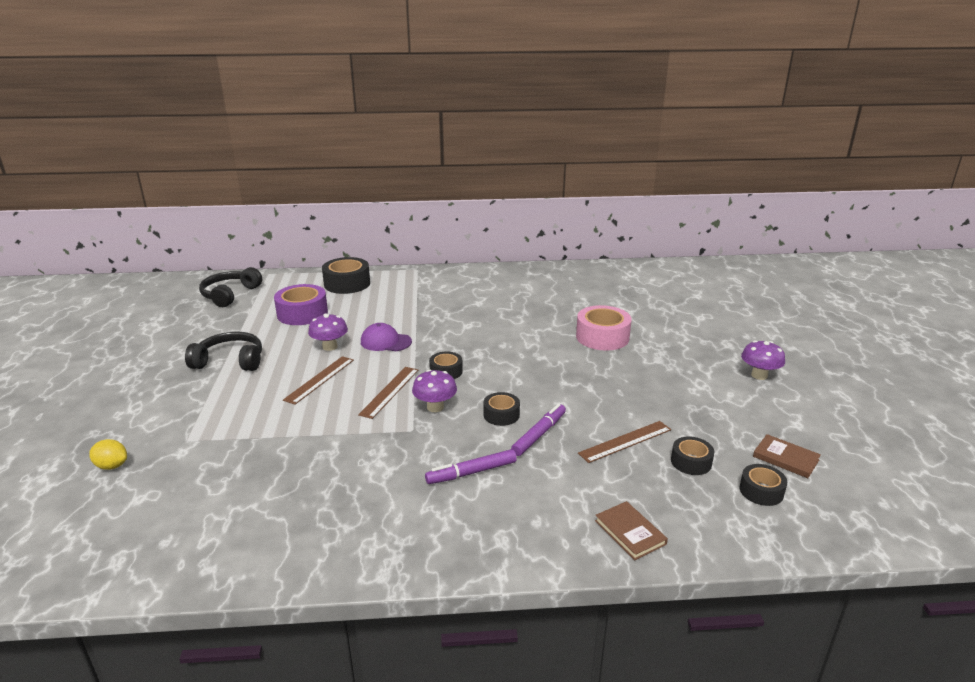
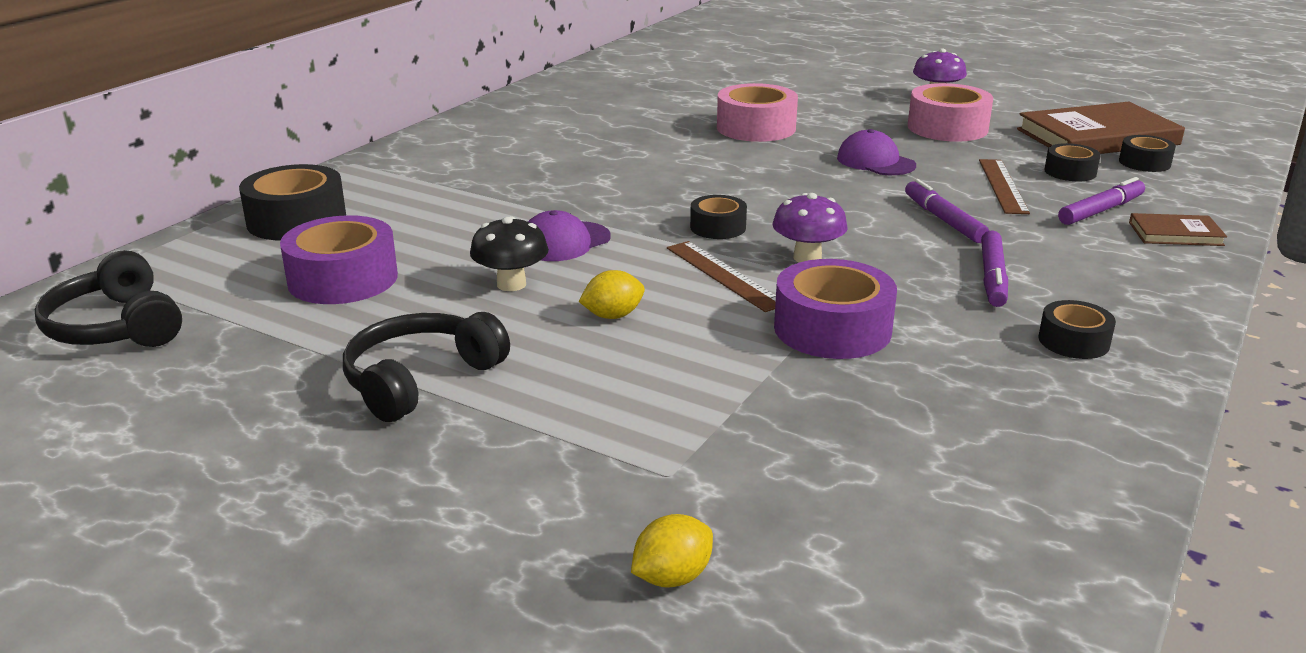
camera: 55 degrees left, 0 degrees up
(320, 379) = (613, 316): brown ruler -> yellow lemon
(330, 347) = (511, 284): purple mushroom -> black mushroom
(356, 439) = (832, 329): none -> purple tape
(501, 415) = (874, 226): black tape -> black tape (1073, 341)
(603, 387) = (875, 162): none -> purple cap
(632, 490) = (1100, 210): none -> purple marker
(704, 395) = (947, 128): none -> pink tape
(785, 458) = (1097, 137): brown book -> brown book, size x2.06

